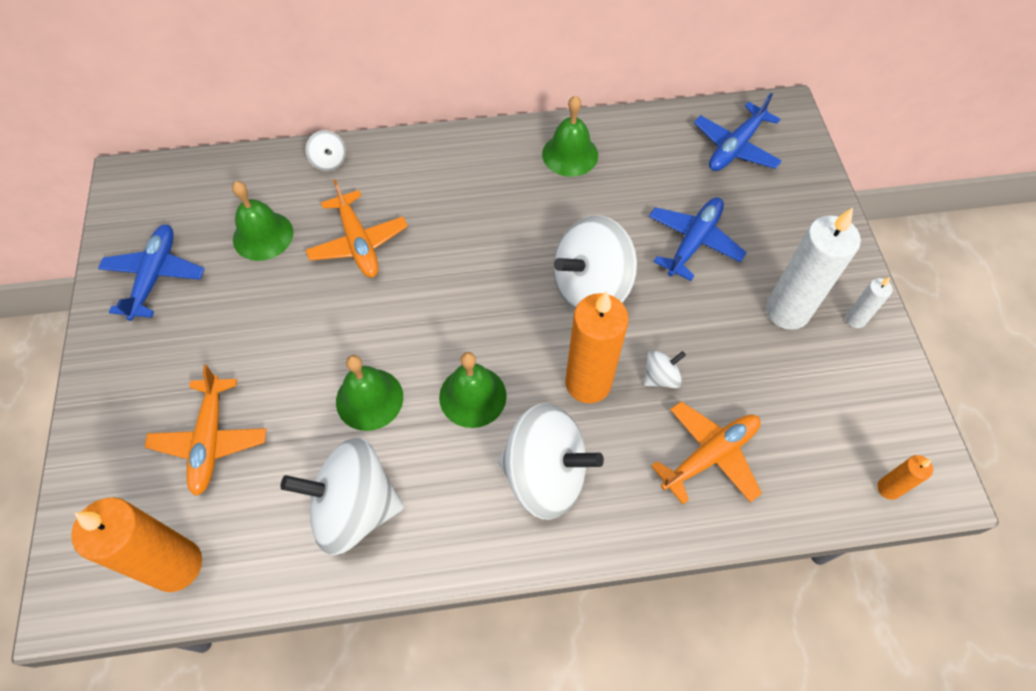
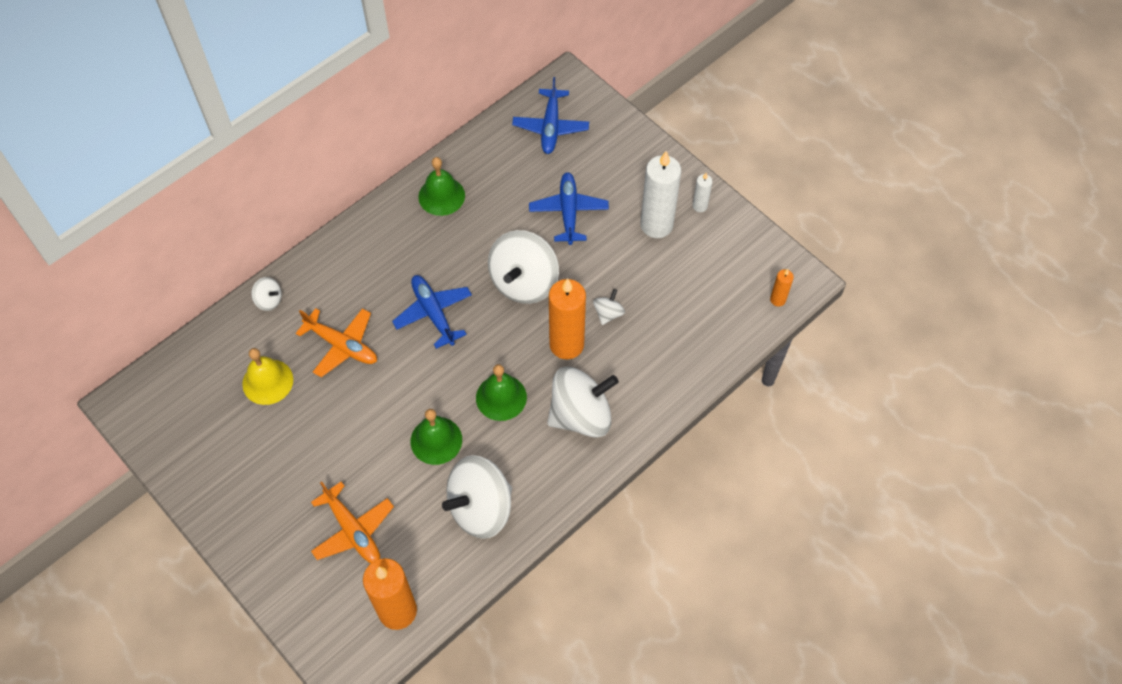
camera: 35 degrees left, 0 degrees up
(155, 276) = (213, 456): blue plane -> blue plane (433, 313)
(263, 235) = (267, 381): green bell -> yellow bell
(710, 455) = (668, 343): orange plane -> none

